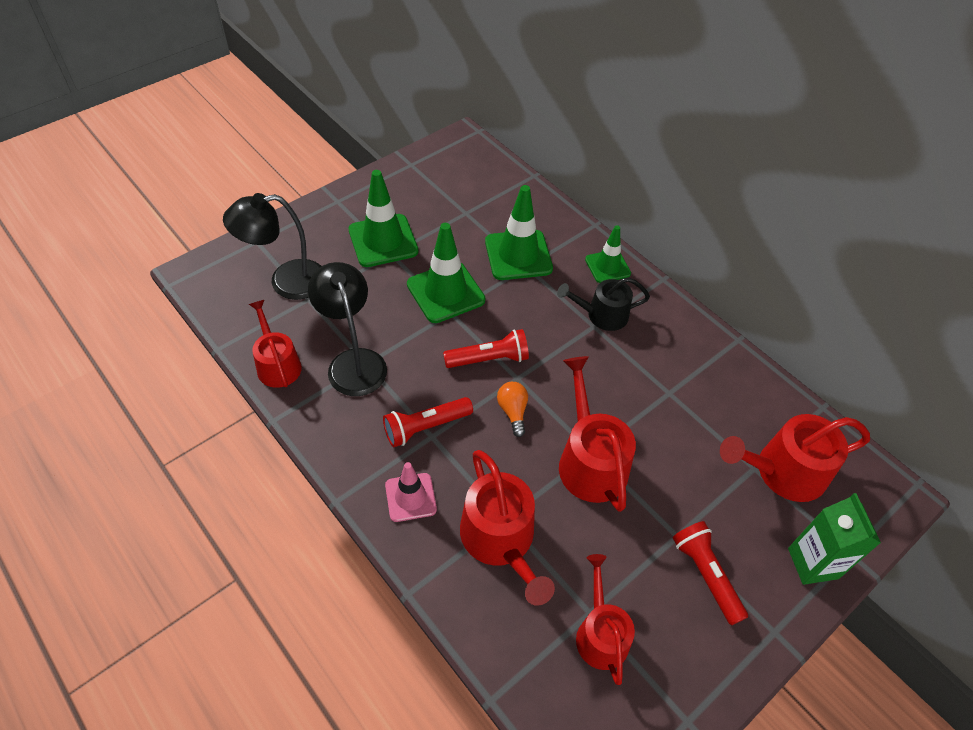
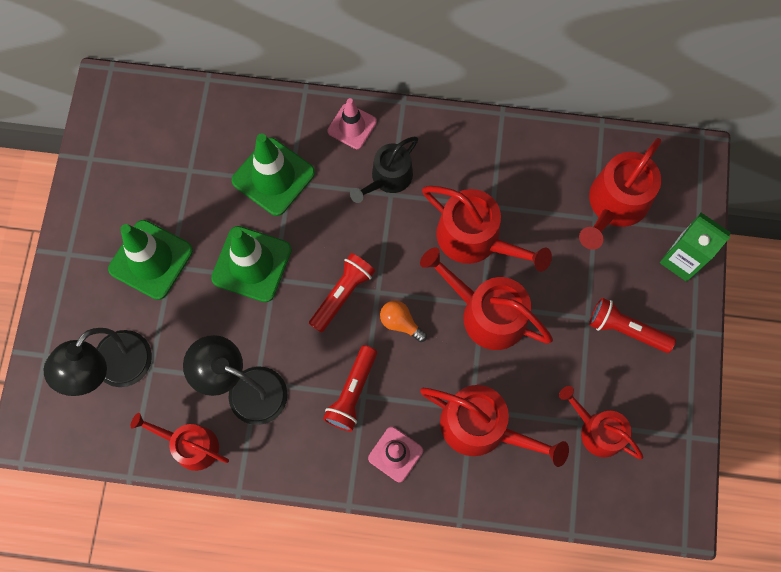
camera: 40 degrees left, 20 degrees up
(607, 266) = (352, 126): green traffic cone -> pink traffic cone
(632, 403) = (475, 238): none -> red watering can

